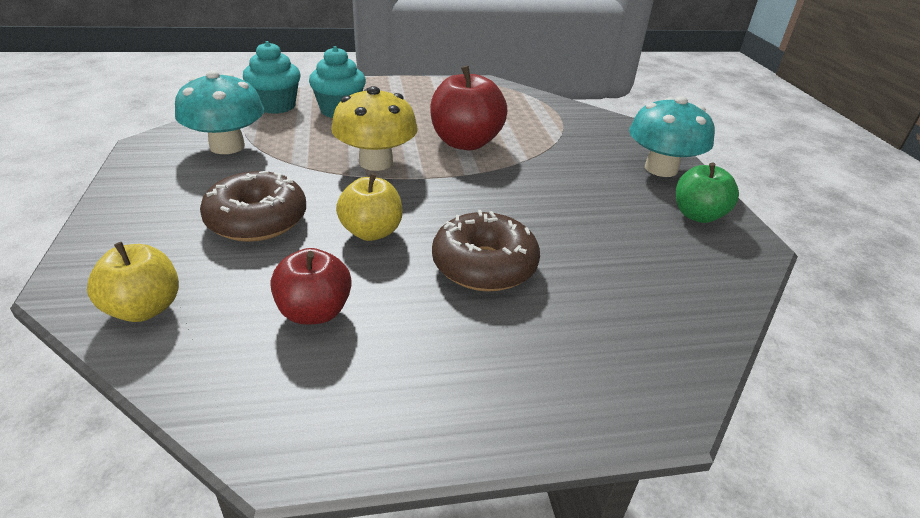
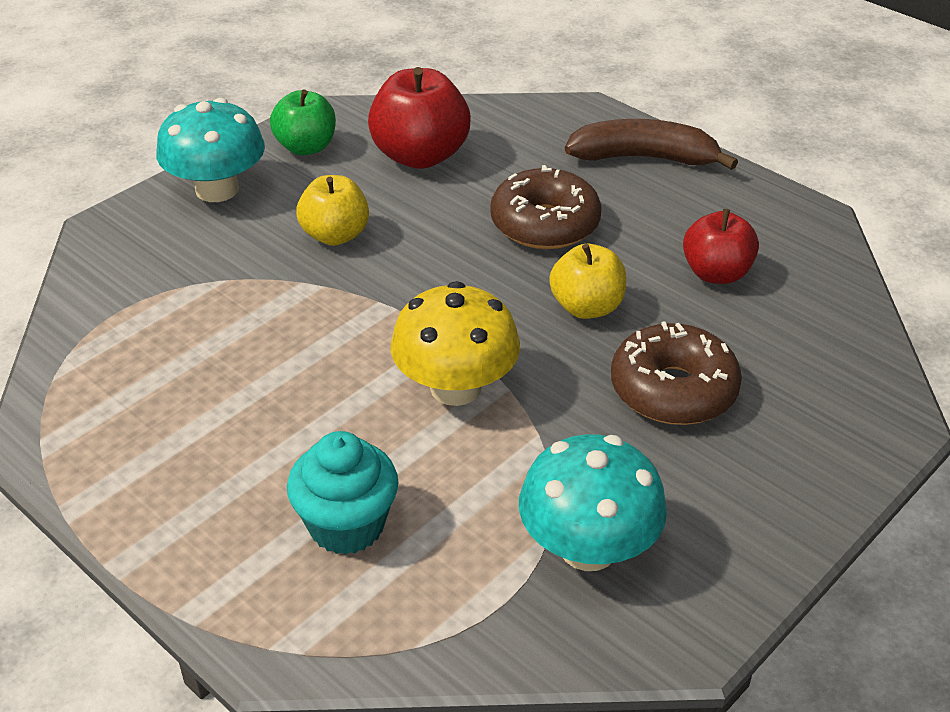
camera: 125 degrees left, 5 degrees up
(144, 309) = (843, 357): yellow apple -> yellow apple (335, 235)
(276, 106) = (413, 613): turquoise cupcake -> none
(465, 143) = (312, 347): red apple -> red apple (420, 156)
(525, 388) = (644, 158): none -> brown banana

